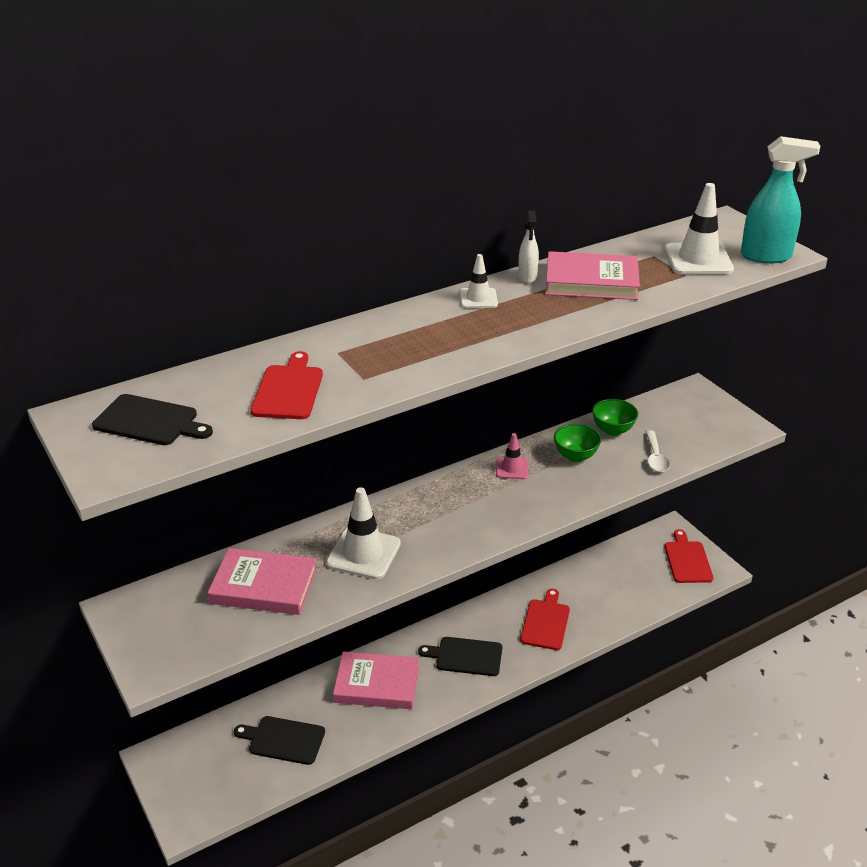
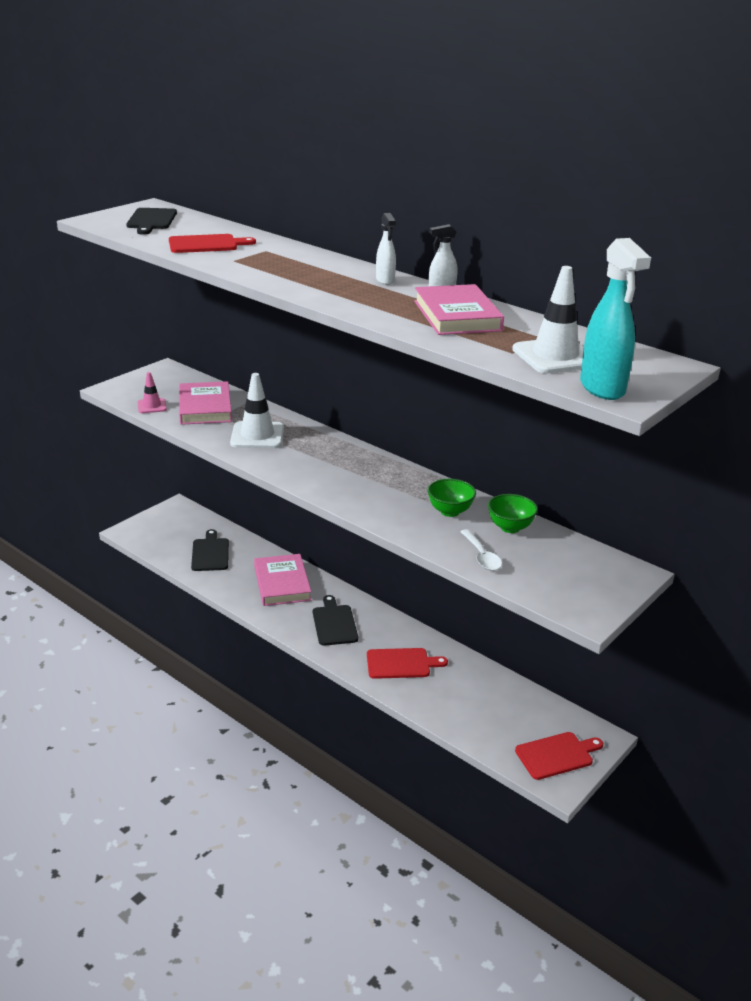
camera: 70 degrees right, 5 degrees down
(478, 298) = (385, 281): white traffic cone -> white spray bottle
(512, 468) = (407, 482): pink traffic cone -> pink traffic cone (152, 406)
(655, 457) = (481, 556): white spoon -> white spoon turned 90 degrees counterclockwise

